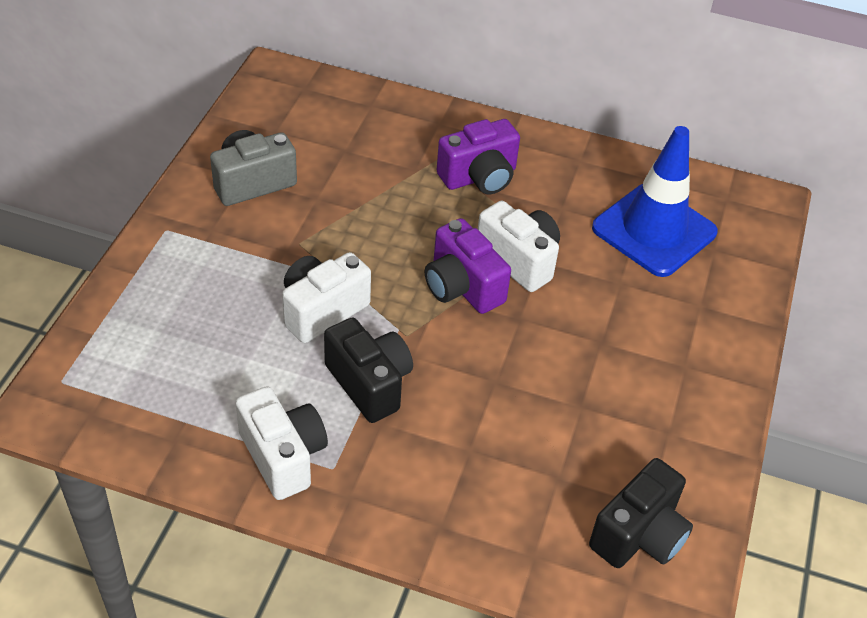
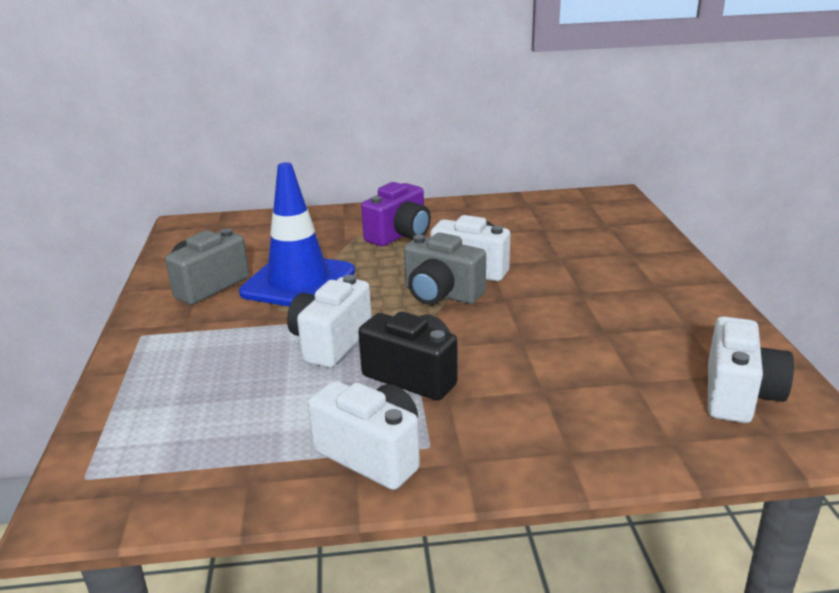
camera: 20 degrees left, 20 degrees down
(462, 287) = (441, 294): purple camera -> grey camera
(639, 535) = (739, 395): black camera -> white camera
(654, 230) = (555, 227): blue traffic cone -> blue traffic cone (298, 282)

